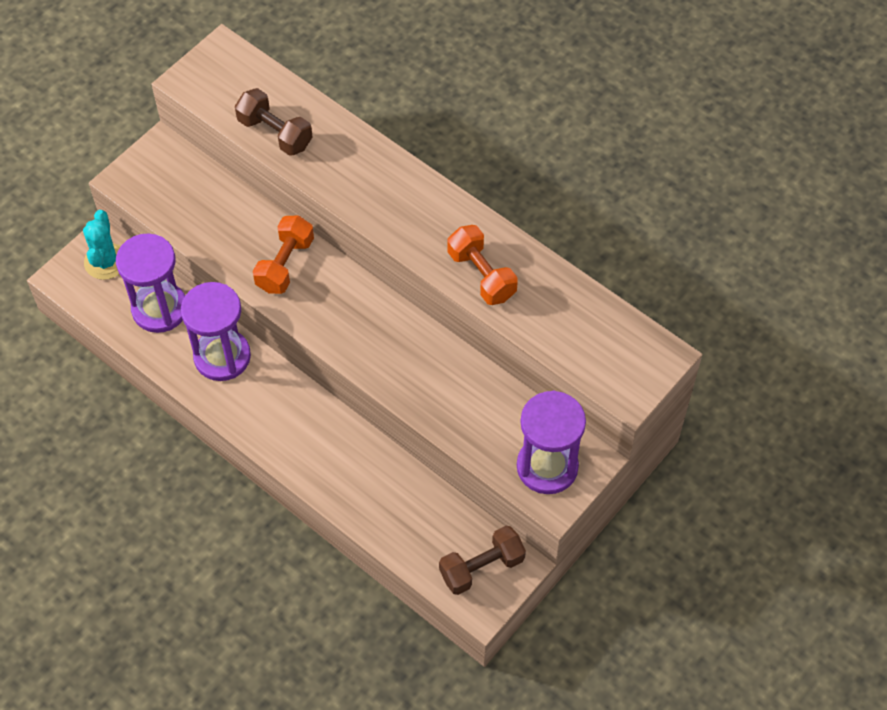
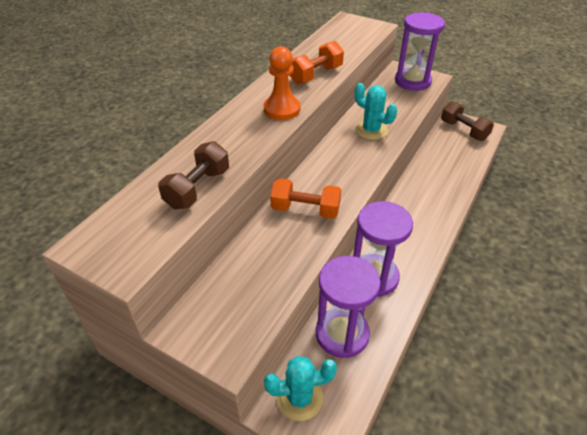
camera: 100 degrees left, 15 degrees down
(403, 223) = (282, 109): none -> orange pawn
(423, 370) = (371, 130): none -> turquoise cactus

